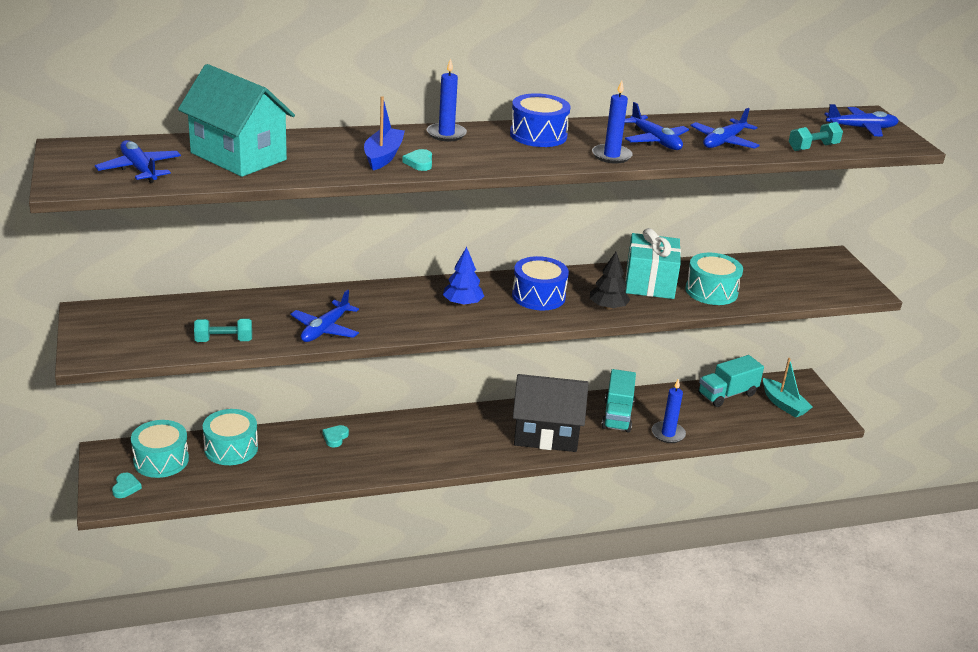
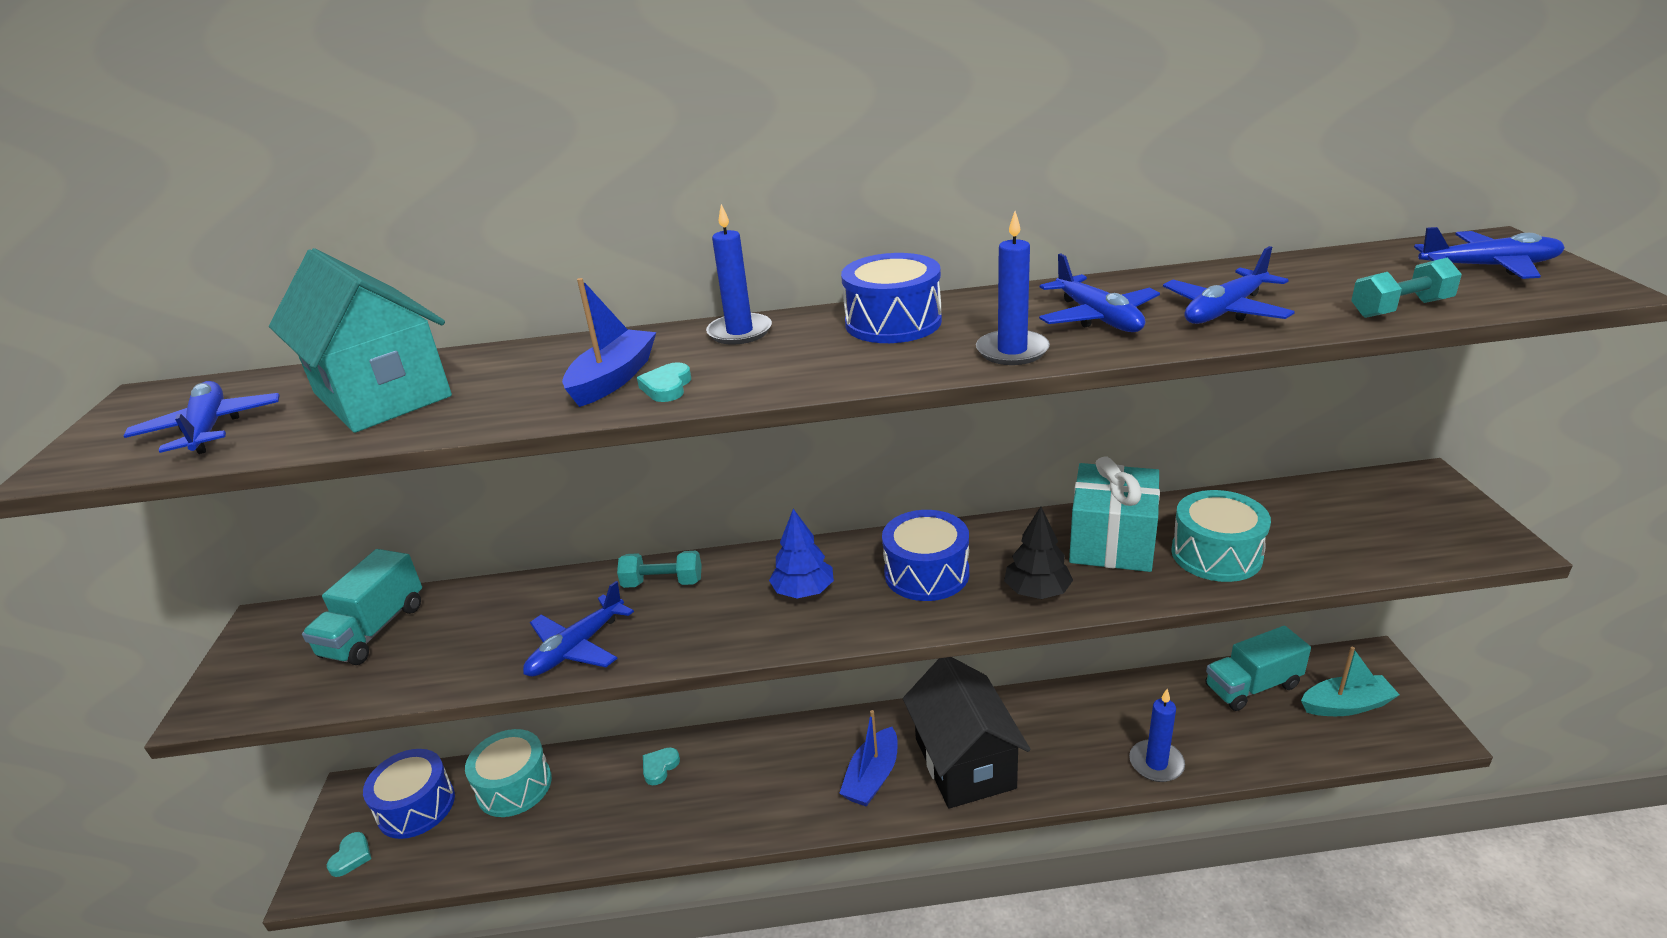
camera: 15 degrees right, 0 degrees up
(161, 460) = (416, 806): turquoise drum -> blue drum
(224, 340) = (419, 673): turquoise dumbbell -> turquoise dumbbell (663, 583)
(486, 442) = (872, 777): none -> blue boat
(546, 434) = (964, 763): black house -> black house turned 60 degrees clockwise
(617, 415) = (1077, 727): turquoise truck -> turquoise truck (374, 630)
(783, 404) = (1346, 705): turquoise boat -> turquoise boat turned 75 degrees counterclockwise

